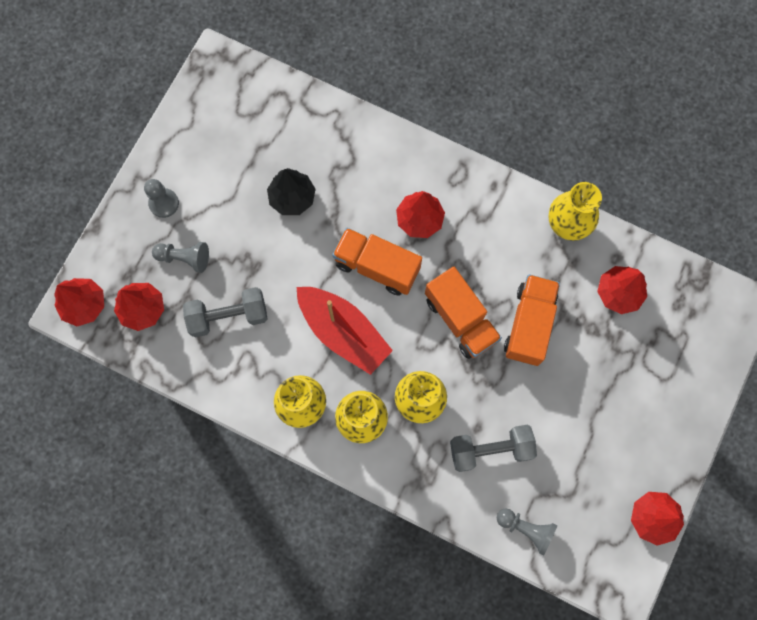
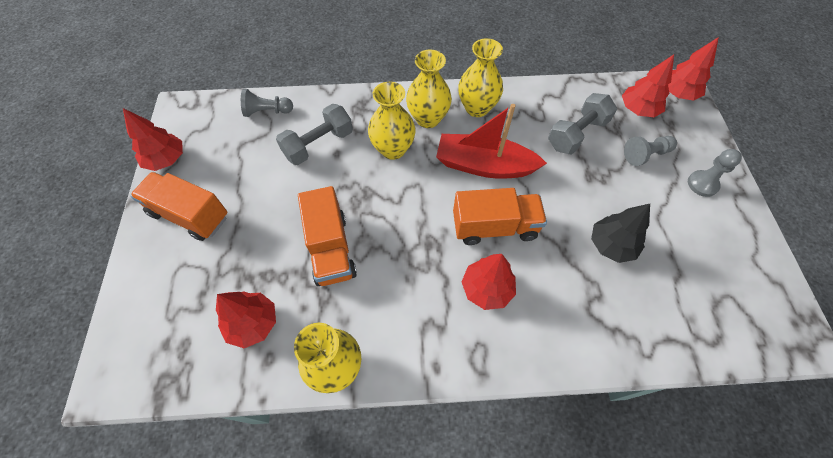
camera: 150 degrees right, 15 degrees down
(460, 319) = (395, 222): orange truck -> orange truck (190, 215)

